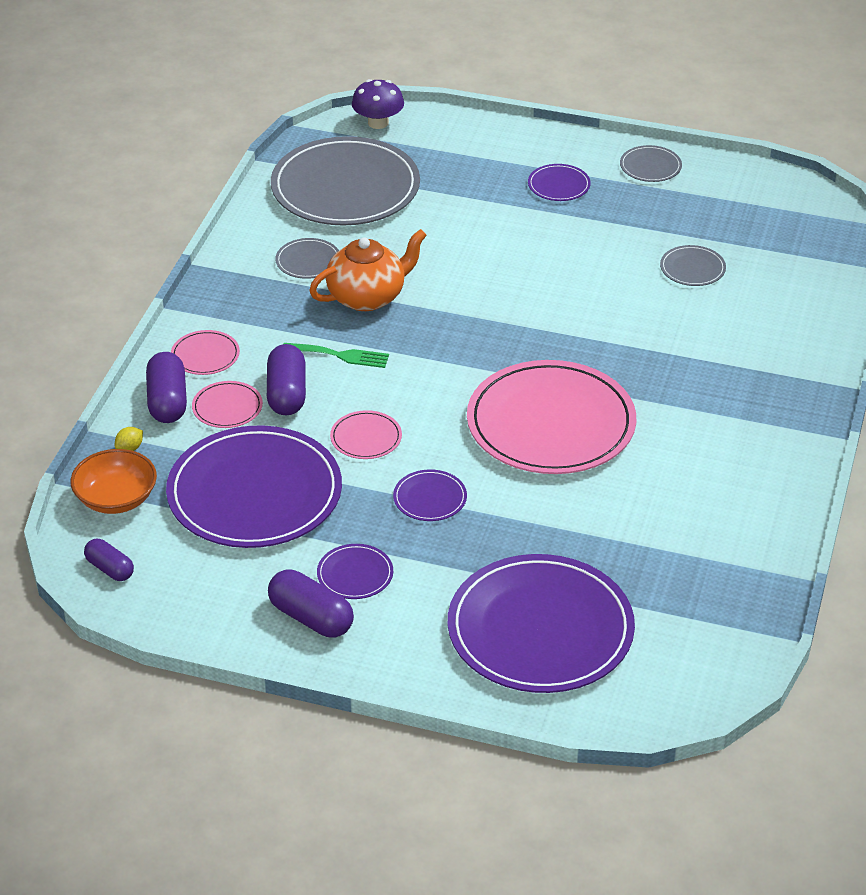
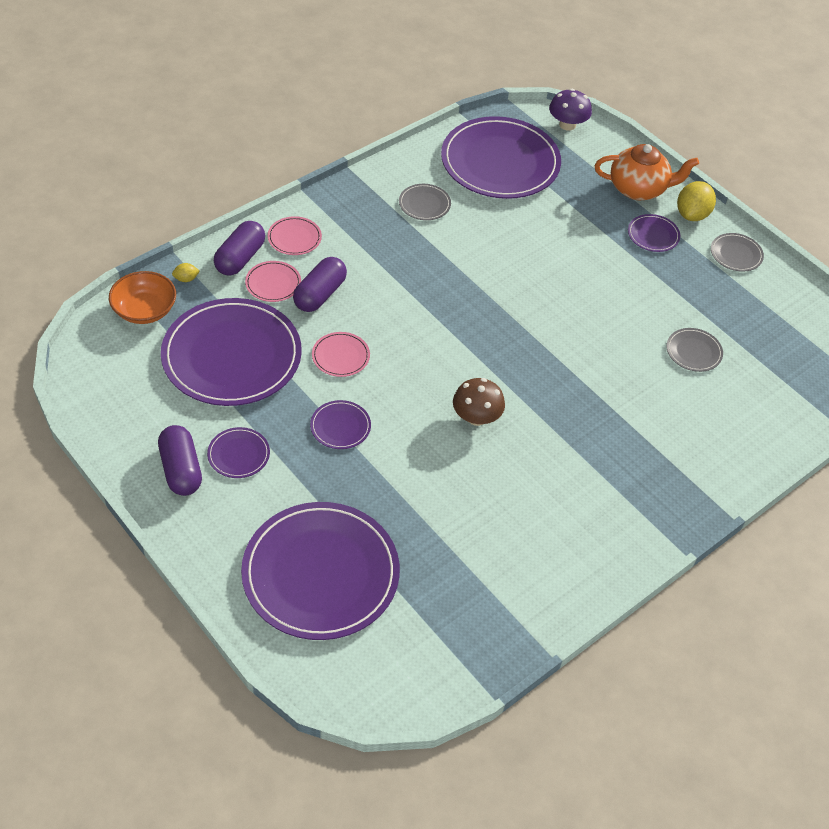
camera: 30 degrees right, 10 degrees up
(110, 569) = (94, 358): purple capsule -> none
(340, 355) = (381, 285): green fork -> none
(345, 187) = (500, 162): grey plate -> purple plate
(367, 297) = (440, 251): orange teapot -> orange teapot (638, 189)
(551, 423) = (476, 417): pink plate -> brown mushroom
(577, 150) = (692, 214): none -> yellow lemon

